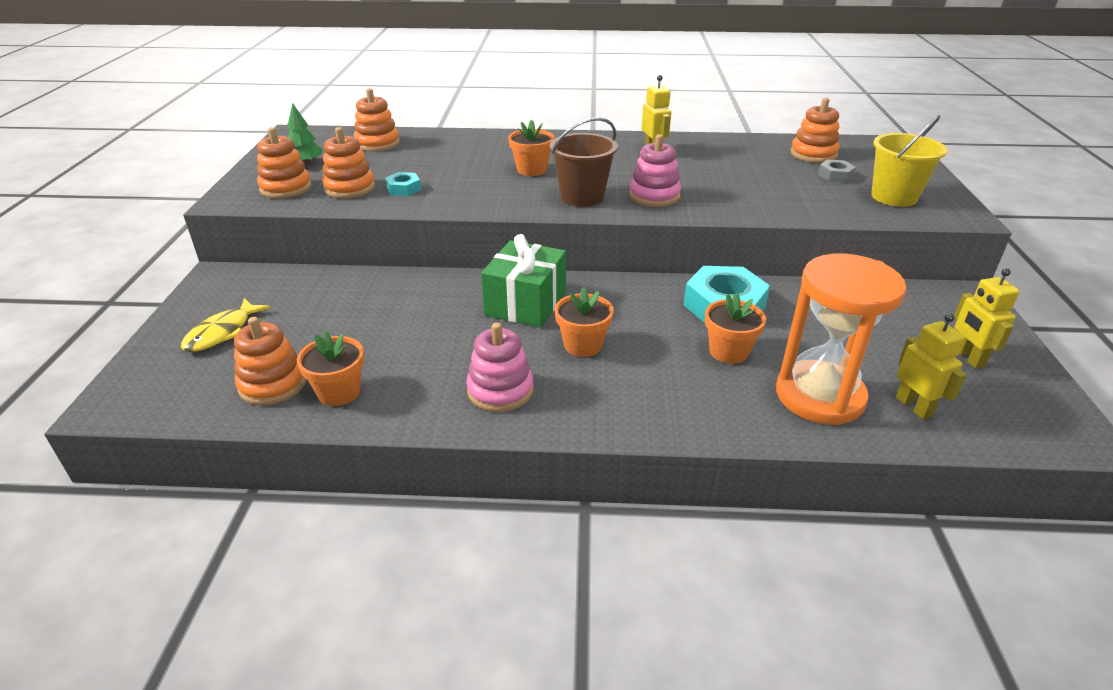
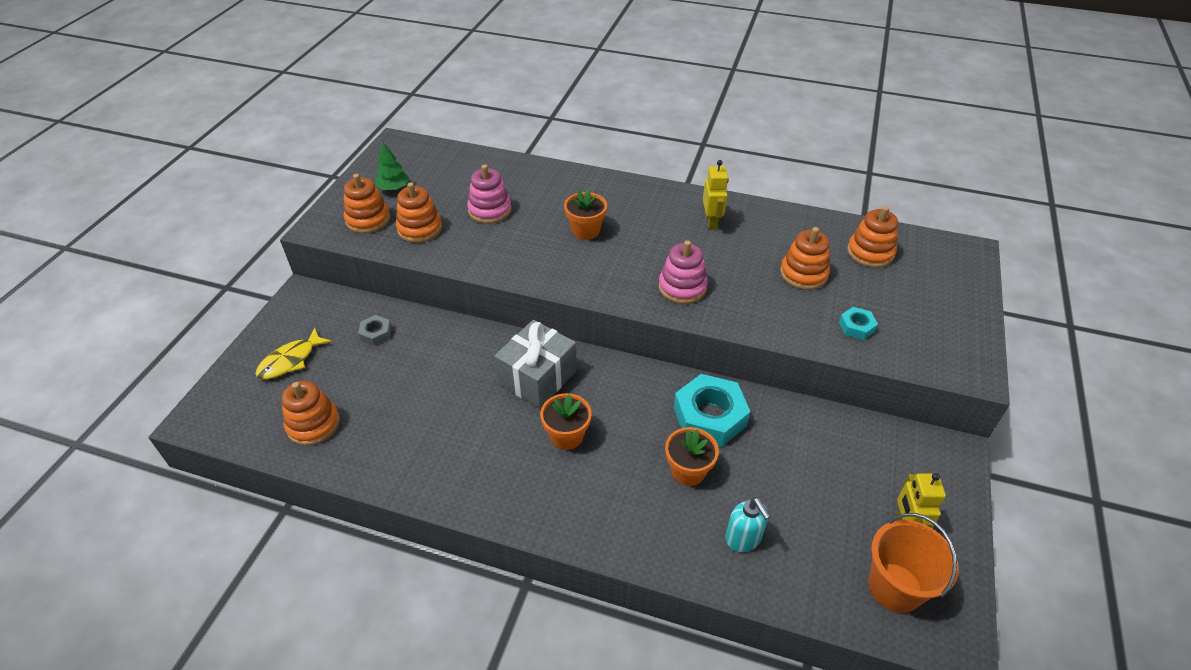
camera: 15 degrees right, 10 degrees up
(339, 392) = (359, 444): orange flower pot -> none
(377, 143) = (463, 169): orange stacking toy -> orange stacking toy (803, 274)
(403, 189) = (464, 238): turquoise nut -> turquoise nut (856, 327)
(500, 390) = (481, 471): pink stacking toy -> pink stacking toy (490, 210)
(525, 303) = (537, 377): green gift -> grey gift
(582, 197) = (616, 277): brown bucket -> none
(819, 396) = (743, 539): orange hourglass -> turquoise soap dispenser
(835, 175) = (875, 289): grey nut -> grey nut (376, 333)
(894, 197) = (917, 331): yellow bucket -> none
(914, 406) = (821, 570): yellow robot -> none
(993, 406) = (895, 587): none -> orange bucket

